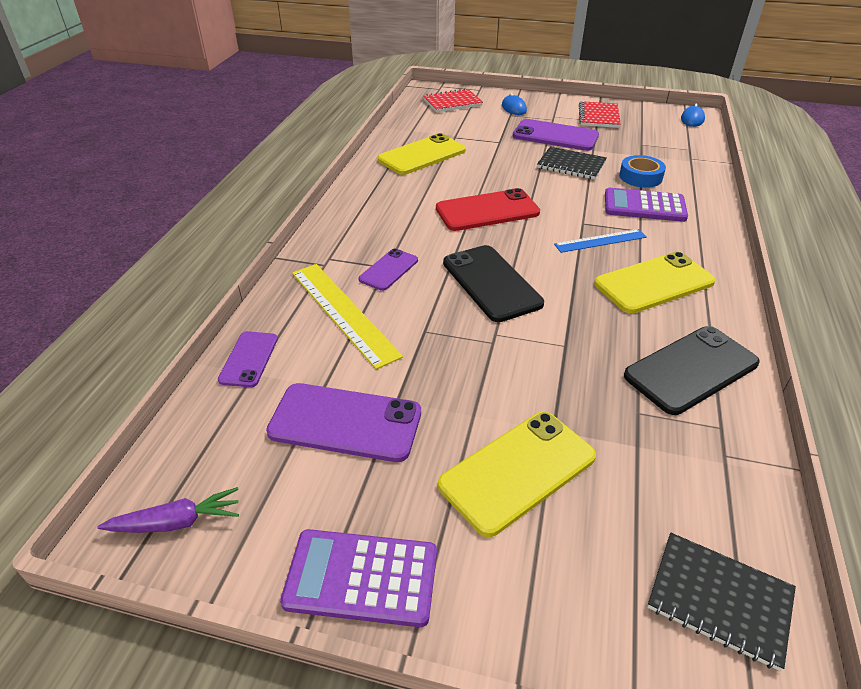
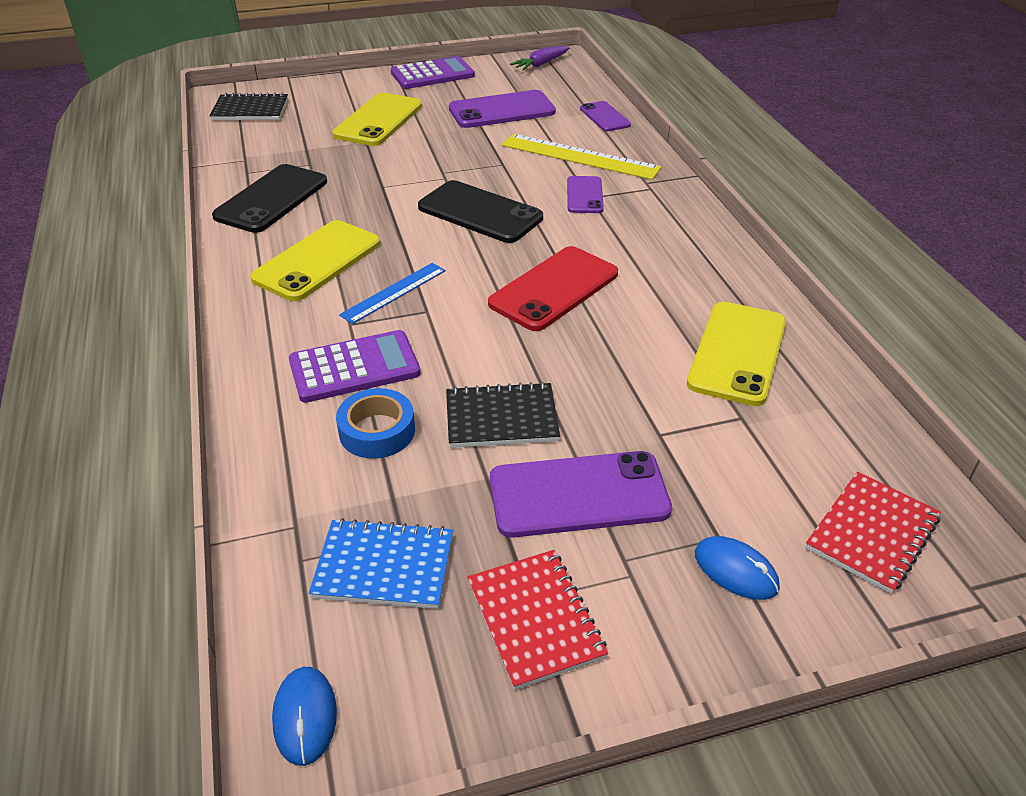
camera: 150 degrees right, 0 degrees up
(652, 139) = (384, 566): none -> blue notebook

